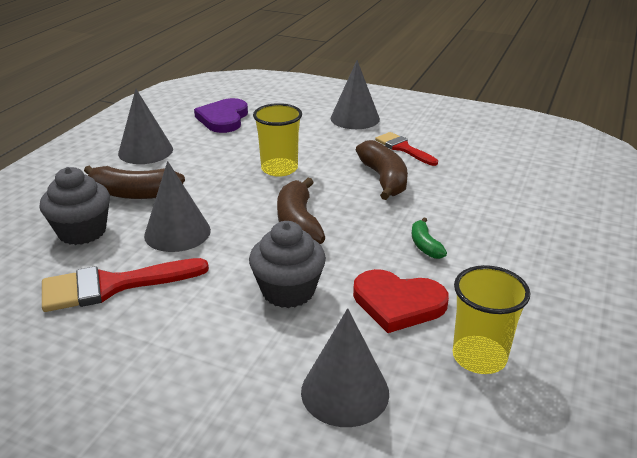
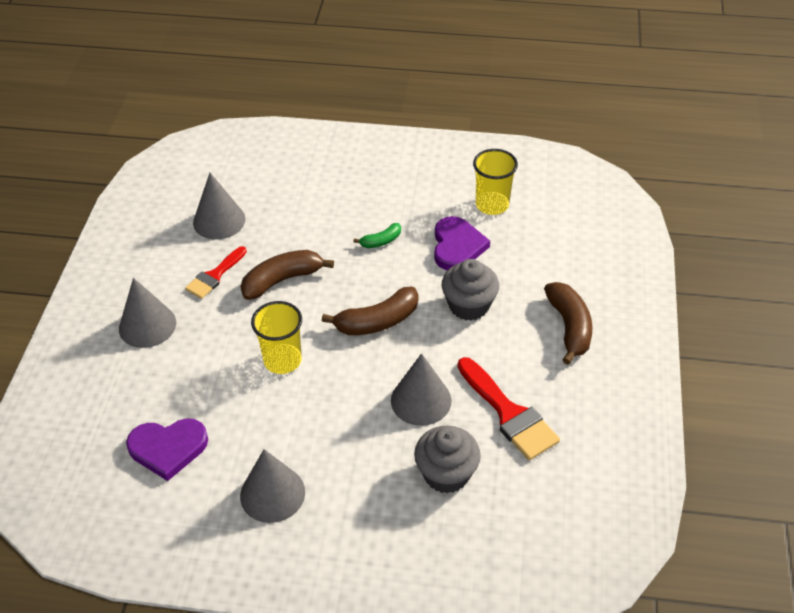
camera: 105 degrees left, 15 degrees up
(133, 193) = (367, 463): brown banana -> brown banana (569, 327)
(345, 392) = (549, 257): grey cone -> grey cone (219, 221)
(398, 303) = (457, 246): red heart -> purple heart

